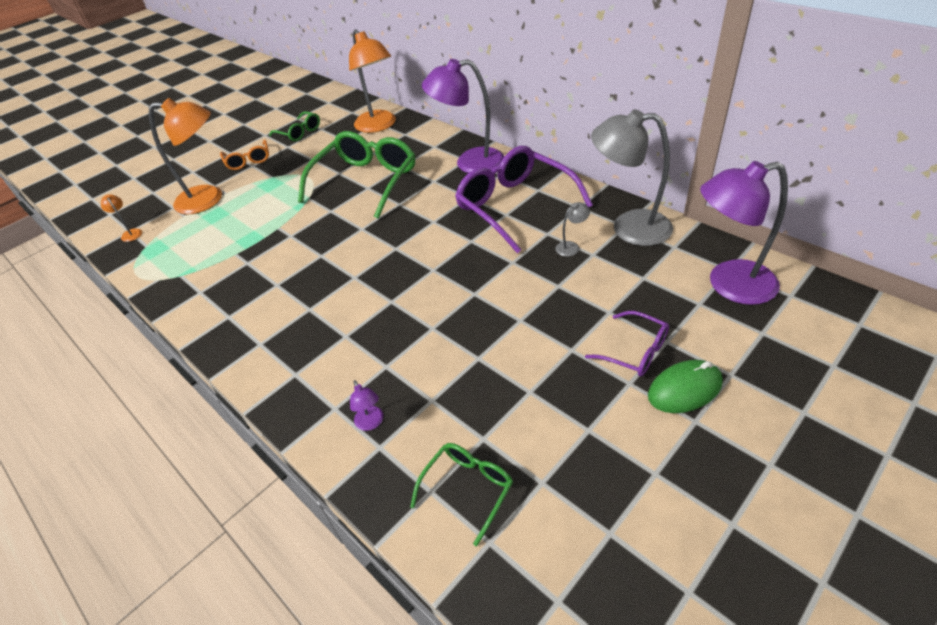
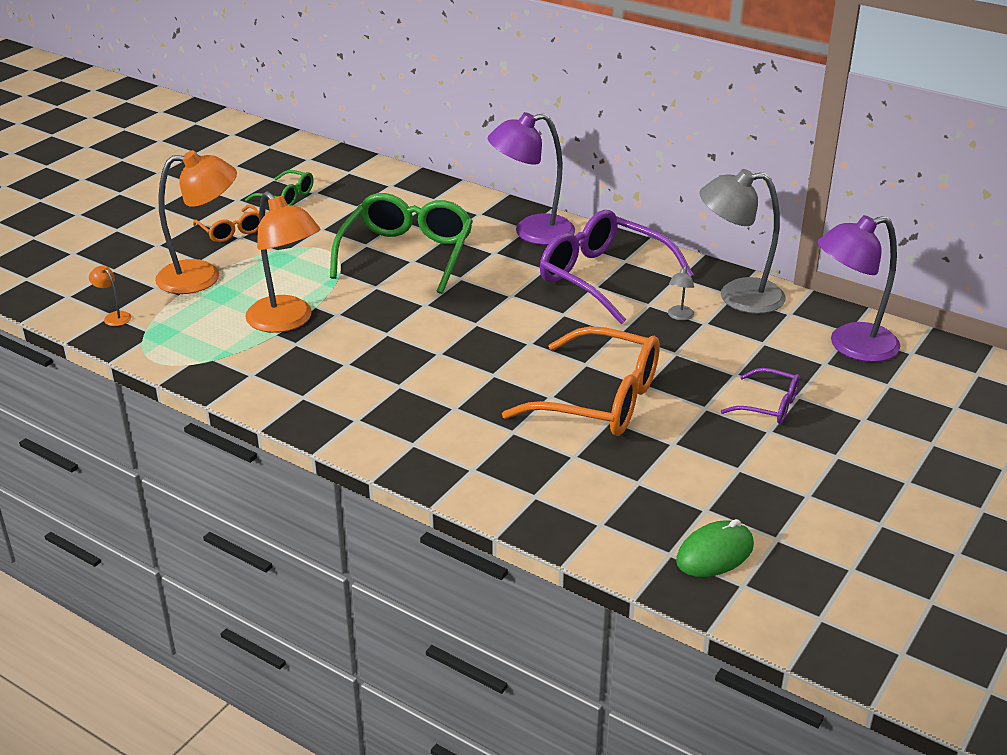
camera: 15 degrees left, 10 degrees down
(371, 423) = (518, 478): purple lamp -> none
(379, 126) = (394, 189): orange lamp -> orange lamp (287, 321)
(468, 488) = (636, 519): green glasses -> none
(475, 335) = (600, 400): none -> orange glasses
(571, 246) = (679, 316): grey lamp -> grey lamp turned 150 degrees clockwise
(684, 389) = (822, 433): green mouse -> green mouse (715, 553)

